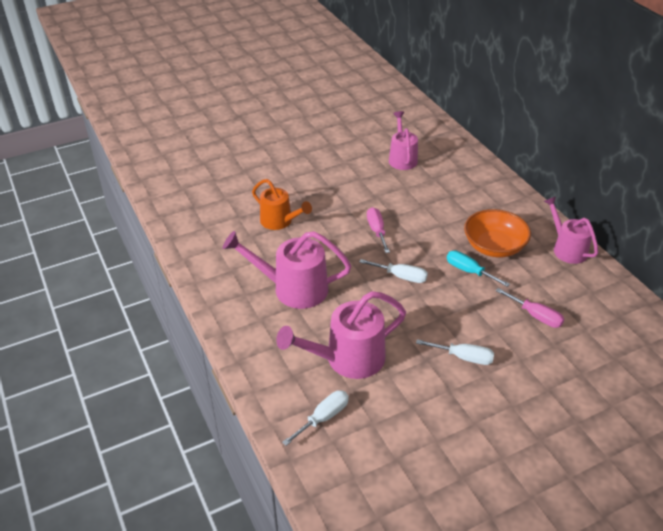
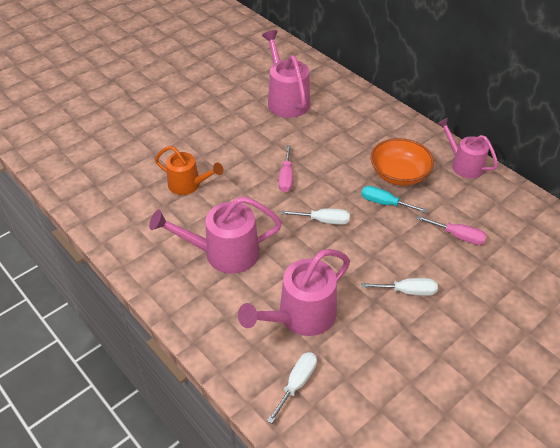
camera: 15 degrees left, 5 degrees up
(377, 231) = (286, 178): pink screwdriver -> pink screwdriver turned 150 degrees counterclockwise
(402, 158) = (286, 99): pink watering can -> pink watering can, size x1.50

